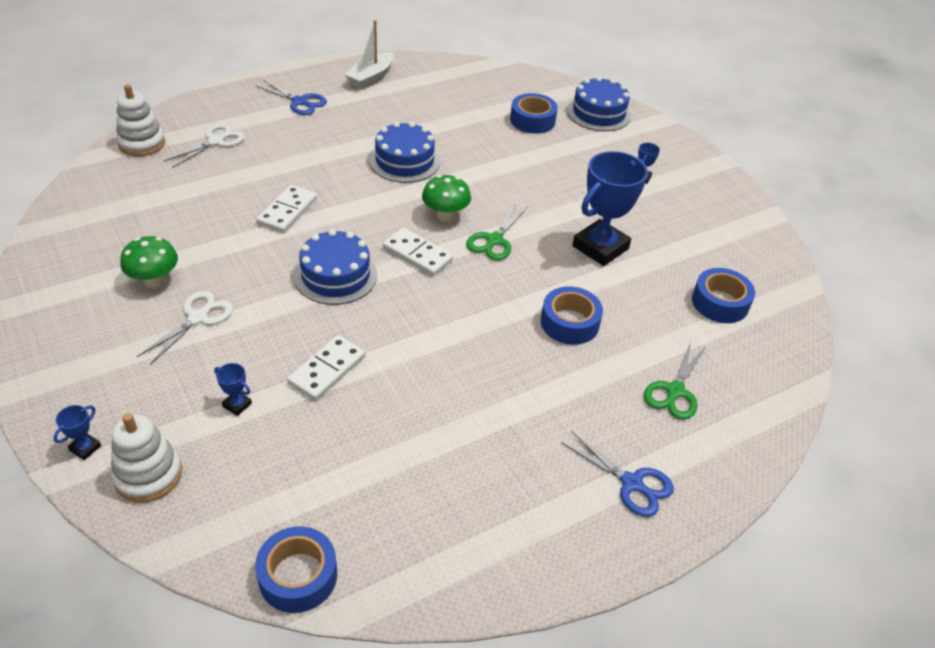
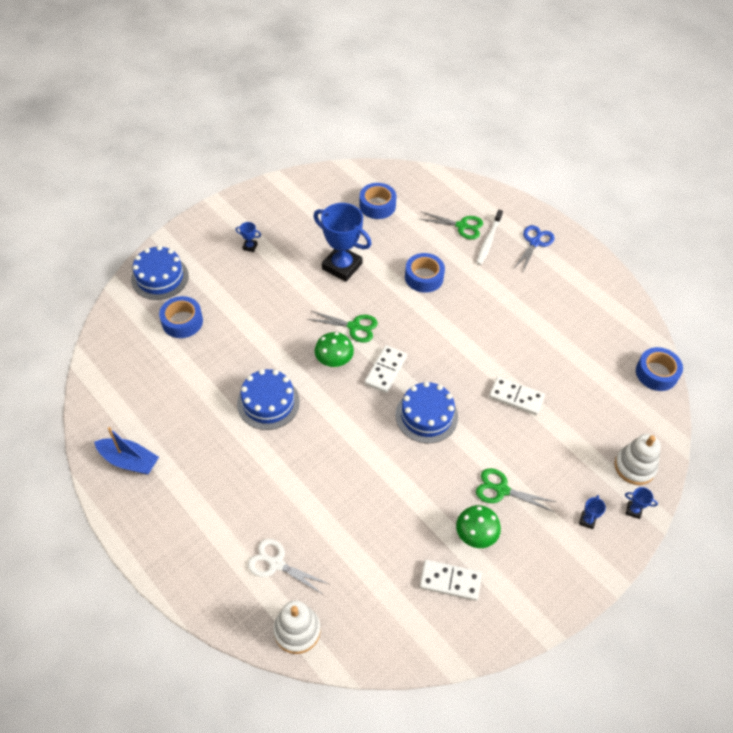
camera: 100 degrees left, 10 degrees up
(197, 318) = (502, 490): white scissors -> green scissors
(237, 405) = (565, 438): blue trophy -> blue trophy (587, 520)
(287, 211) = (362, 470): white domino -> white domino (450, 581)
(300, 102) = (189, 512): blue scissors -> none
(371, 77) = (129, 461): white boat -> blue boat
(639, 418) = (488, 241): none -> white toothbrush

